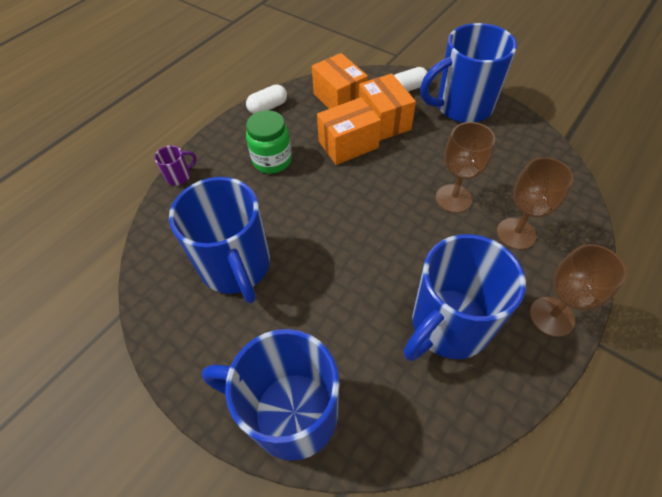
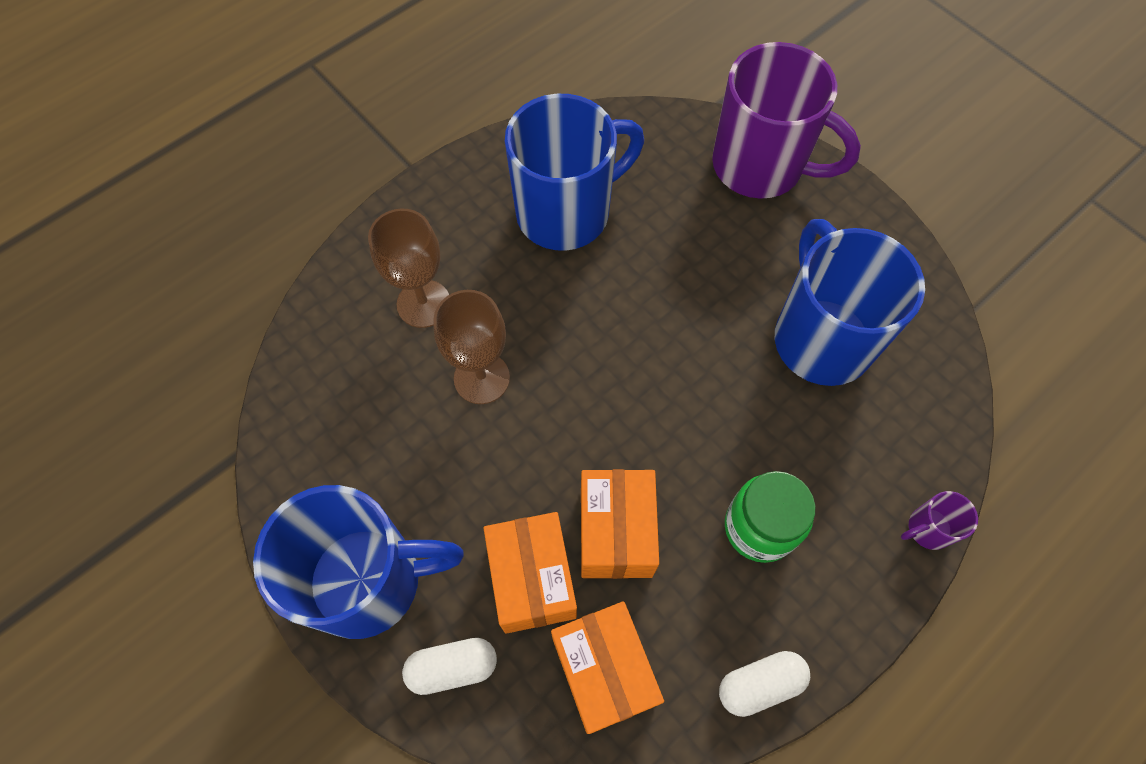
camera: 170 degrees left, 10 degrees up
(290, 412) = (760, 166): blue mug -> purple mug
(348, 144) = (616, 532): orange box -> orange box turned 75 degrees counterclockwise
(551, 316) = (444, 198): brown goblet -> none

